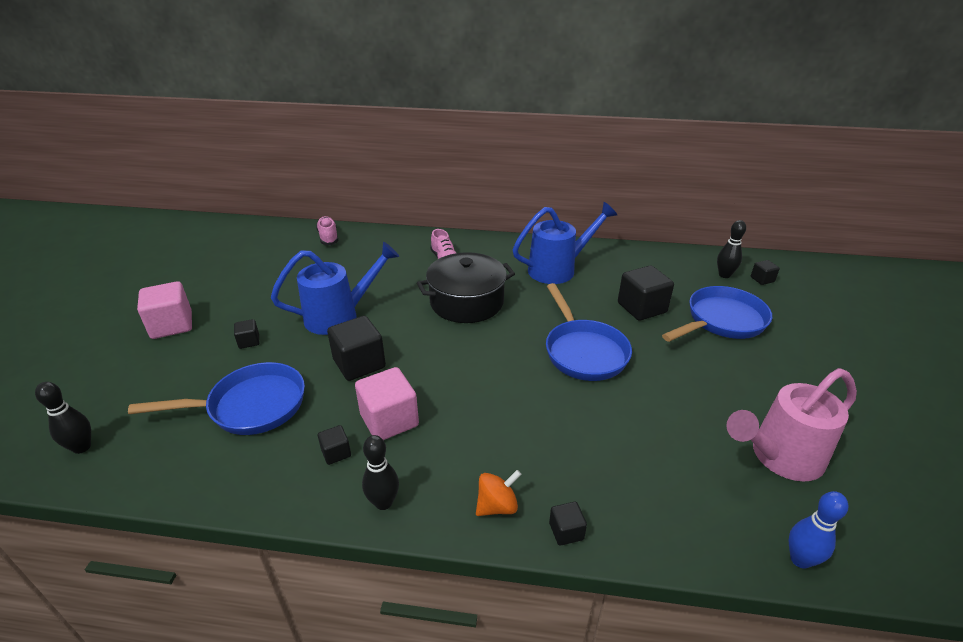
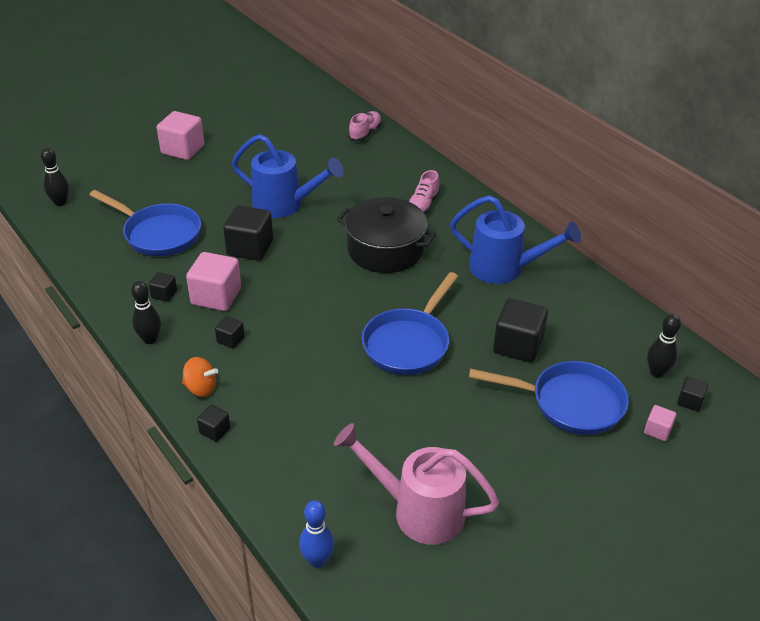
camera: 45 degrees right, 5 degrees up
(249, 341) = (209, 189): black cube -> black cube (230, 340)
(779, 304) = (657, 430): none -> pink cube

